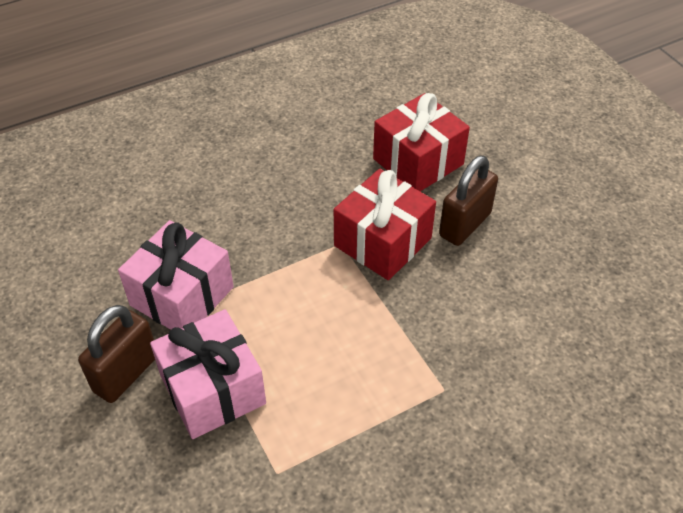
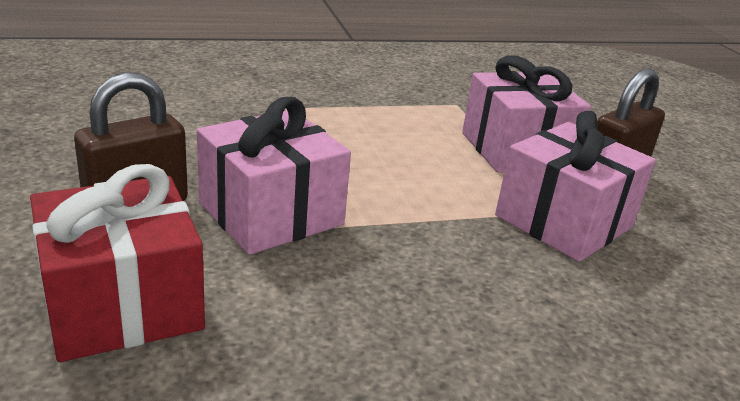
camera: 170 degrees left, 20 degrees down
(382, 242) = (271, 214): red gift -> pink gift

